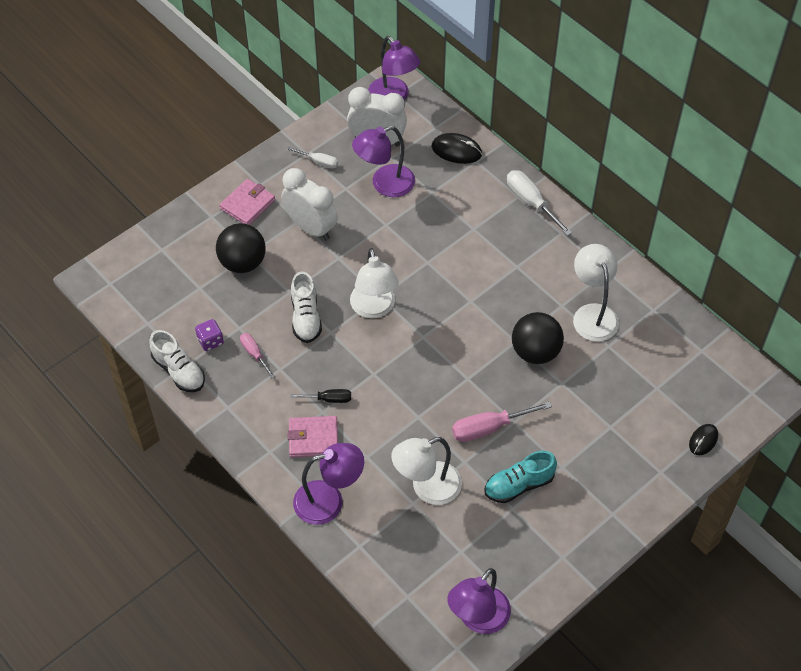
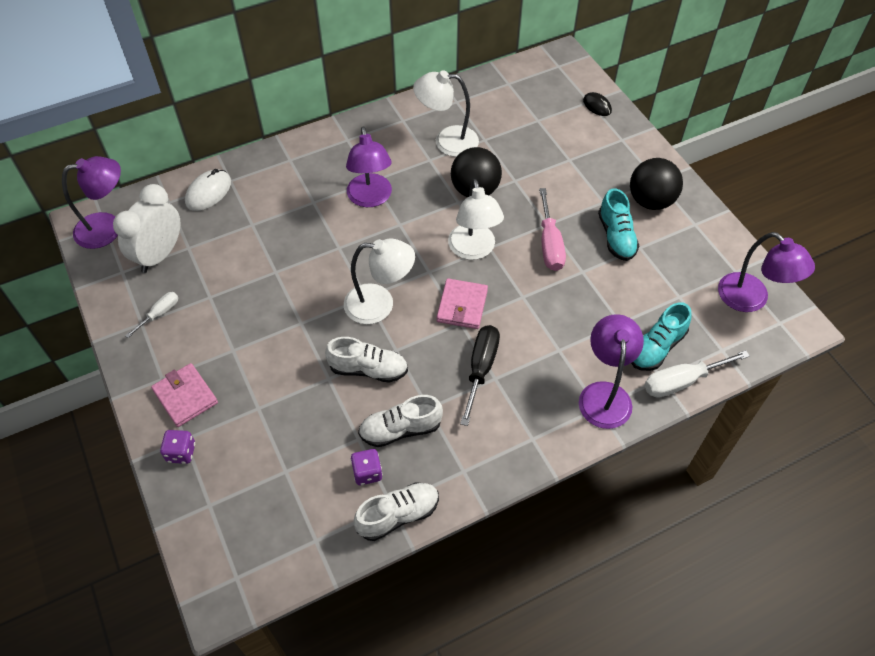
camera: 75 degrees left, 0 degrees up
(199, 218) = (181, 452): none -> purple dice
(243, 263) = (268, 417): black ball -> black ball (650, 201)
(254, 354) = (400, 429): pink screwdriver -> white shoe
(311, 228) = (248, 340): white clock -> none
(313, 438) = (526, 393): pink wallet -> pink wallet (462, 306)
(329, 399) = (481, 369): black screwdriver -> black screwdriver, size x1.68
(384, 184) = (222, 261): purple lamp -> purple lamp (370, 198)
(393, 538) = (656, 347): none -> turquoise shoe
(427, 488) = (605, 307): white lamp -> white lamp (473, 250)
(456, 150) = (208, 192): black mouse -> white mouse
(531, 202) = (302, 152): white screwdriver -> white screwdriver (682, 381)

